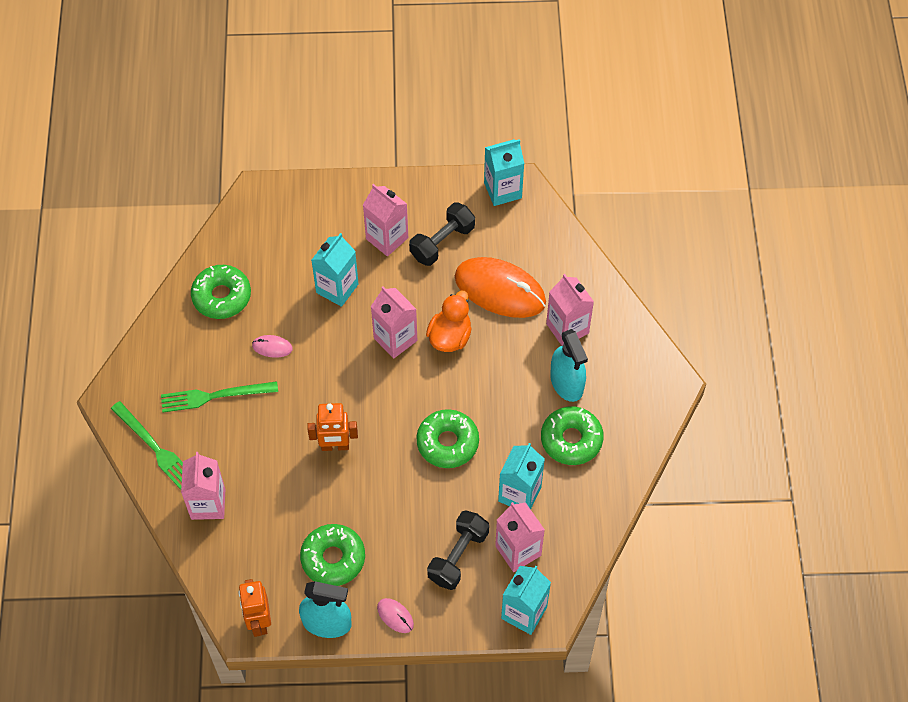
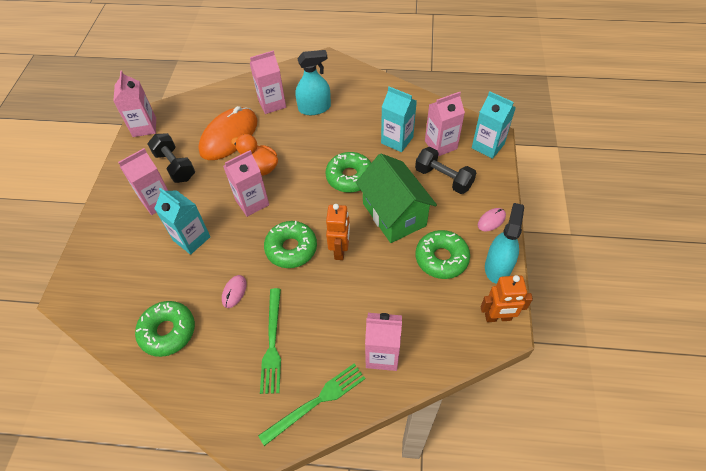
camera: 80 degrees left, 5 degrees down
(393, 500) = (394, 214): none -> green house
(502, 190) = (144, 127): turquoise carton -> pink carton
(571, 440) = (359, 110): green donut -> green donut (291, 248)

